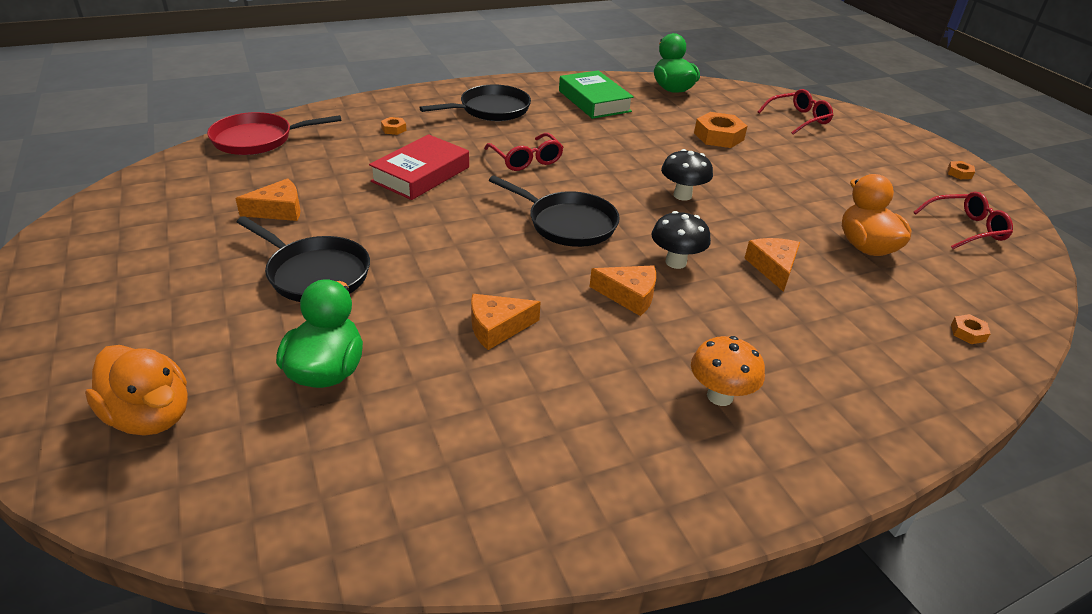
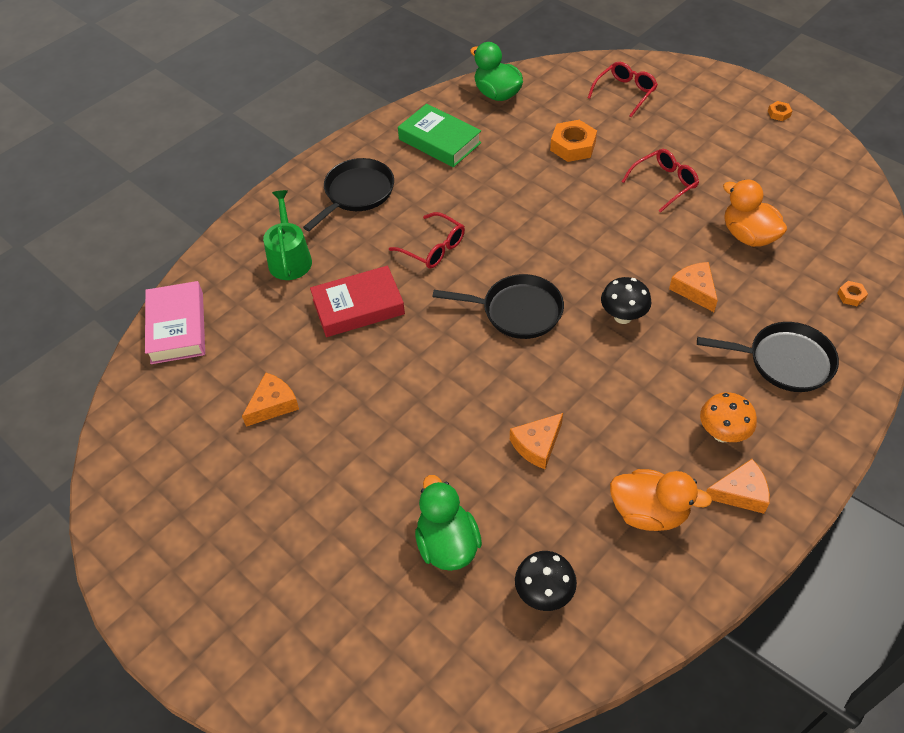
camera: 20 degrees left, 15 degrees up
(150, 416) = (357, 643): orange duck -> orange duck (649, 512)
(258, 139) = (177, 327): red pan -> pink book
(315, 274) = (362, 458): black pan -> black pan (784, 361)
(394, 129) = (289, 258): orange nut -> green watering can
(421, 174) = (358, 307): red book -> red book turned 60 degrees clockwise
(629, 295) = (609, 368): orange cheese -> orange cheese (740, 493)
(682, 195) = (585, 236): black mushroom -> black mushroom (544, 593)
(966, 228) = (808, 181): red glasses -> red glasses (664, 183)

